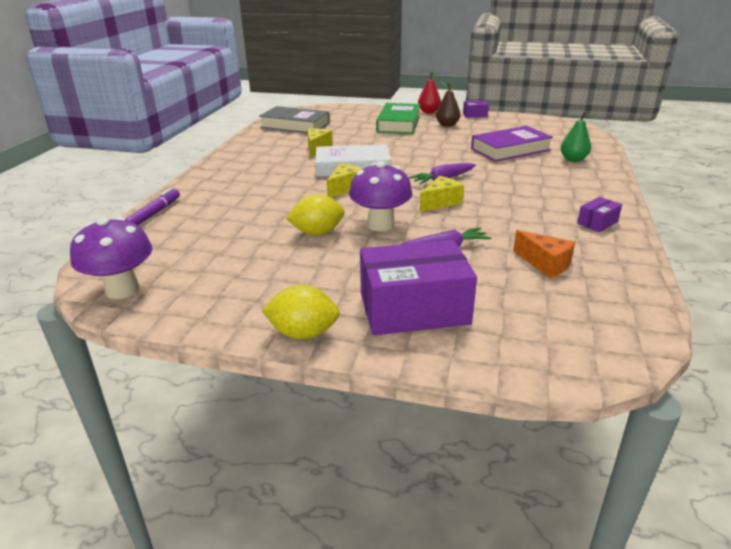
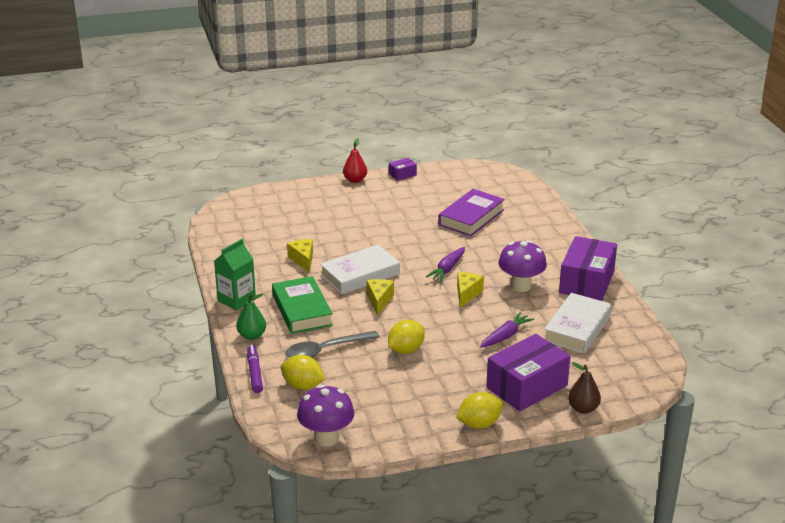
camera: 30 degrees left, 0 degrees up
(177, 235) = (303, 386): none -> yellow lemon
(225, 161) = (236, 300): none -> green carton
(241, 213) = (326, 350): none -> grey spoon
(295, 125) = (243, 233): grey book -> none
(380, 225) = (444, 329): purple mushroom -> purple mushroom (521, 286)
(398, 123) = (343, 205): green book -> green book (302, 310)
(447, 125) = (390, 196): brown pear -> brown pear (583, 409)
(545, 264) = (577, 328): orange cheese -> white book
(573, 160) = (529, 217): green pear -> green pear (252, 336)
(597, 222) = (586, 282): purple box -> purple box, size x2.24

